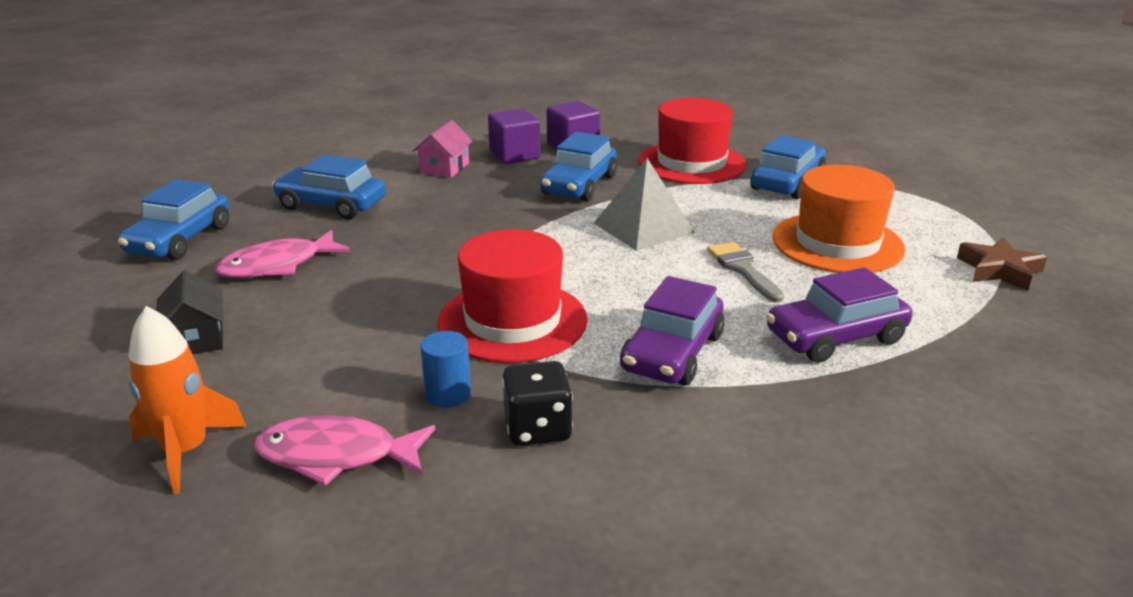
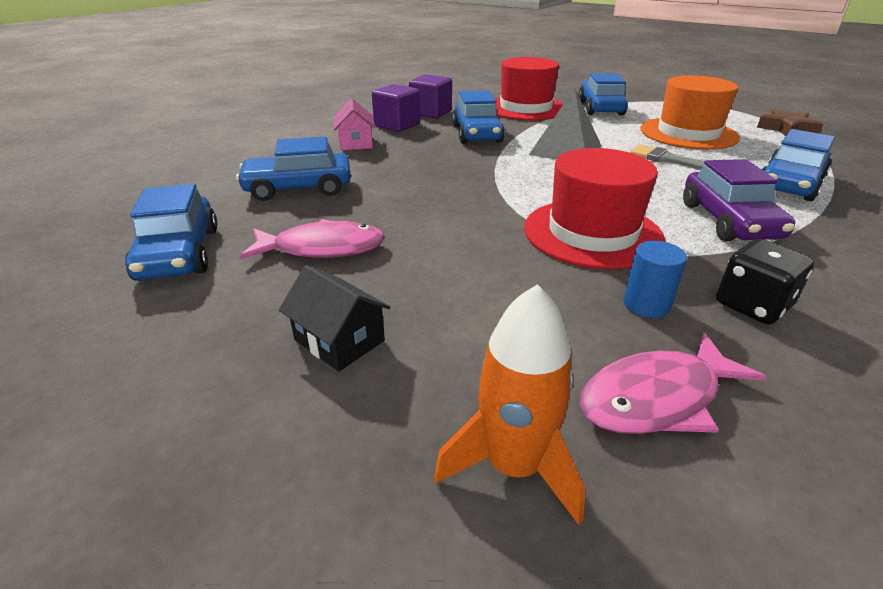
camera: 30 degrees left, 5 degrees up
(277, 265) = (323, 248): pink fish -> pink fish turned 120 degrees counterclockwise
(835, 337) = (789, 184): purple car -> blue car

